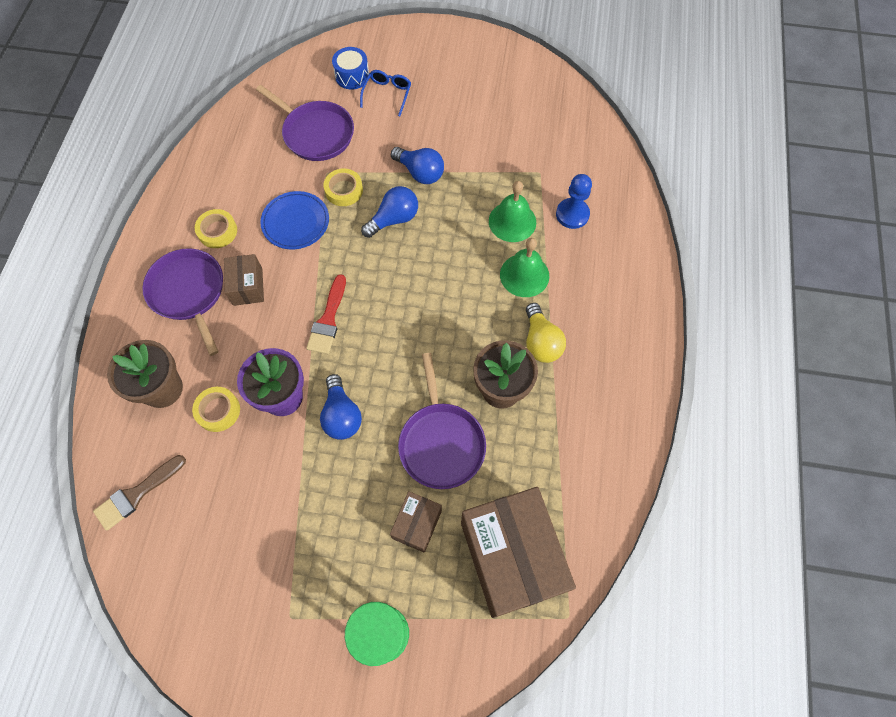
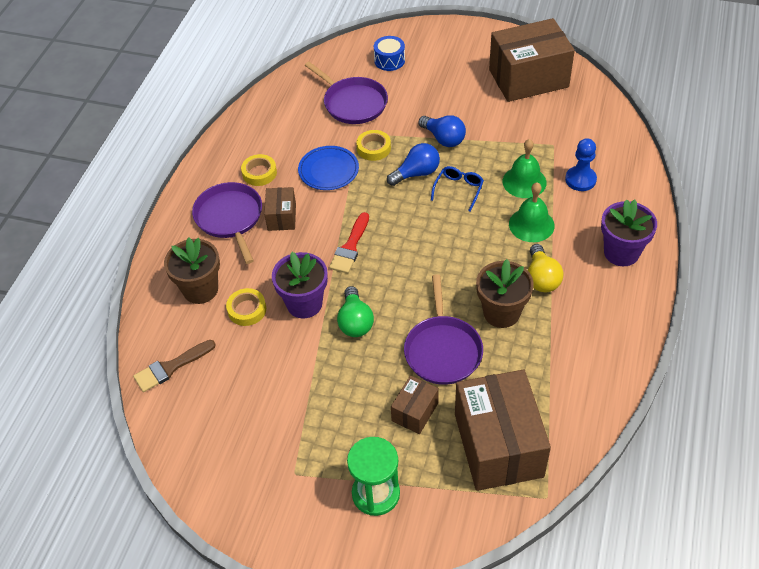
camera: 10 degrees right, 15 degrees down
(341, 415) = (355, 322): blue light bulb -> green light bulb
(387, 94) = (419, 76): blue glasses -> blue glasses (458, 190)
(506, 90) = (528, 78): none -> brown box
(623, 302) = (621, 252): none -> purple flower pot

